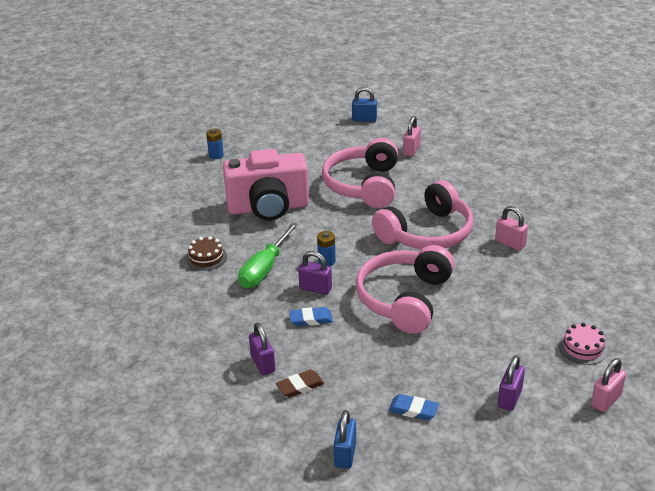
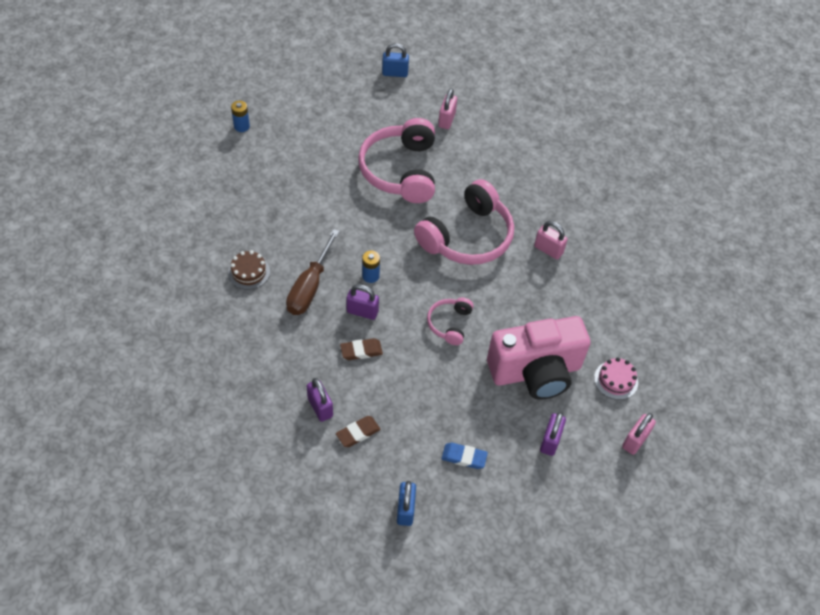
camera: 10 degrees left, 20 degrees up
(264, 269) = (309, 287): green screwdriver -> brown screwdriver
(268, 208) = (305, 203): pink camera -> pink camera (535, 372)
(311, 319) = (361, 351): blue eraser -> brown eraser
(404, 299) = (449, 324): pink headphones -> pink headphones, size x0.49

